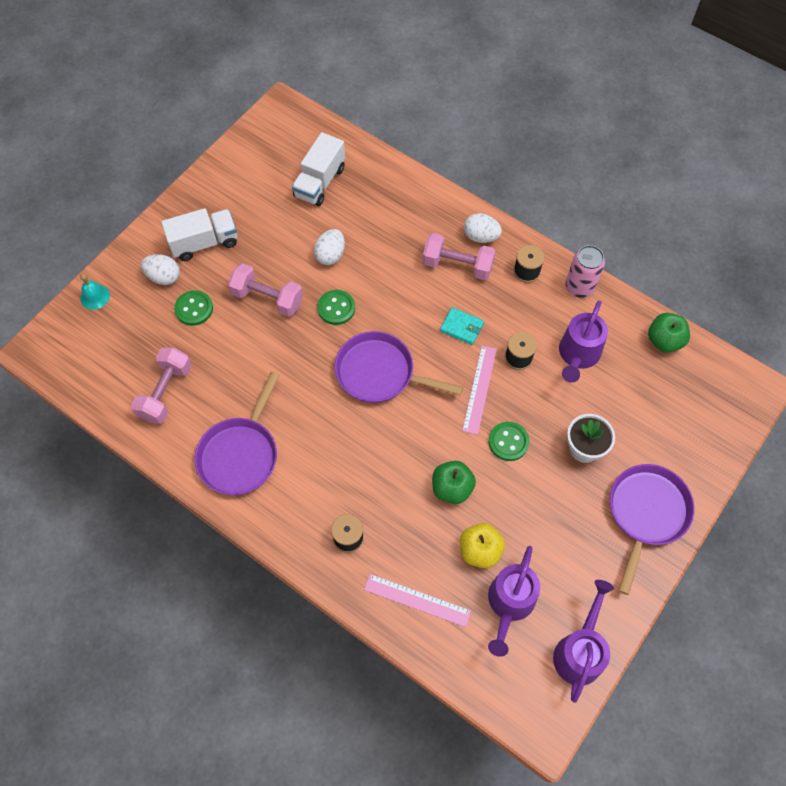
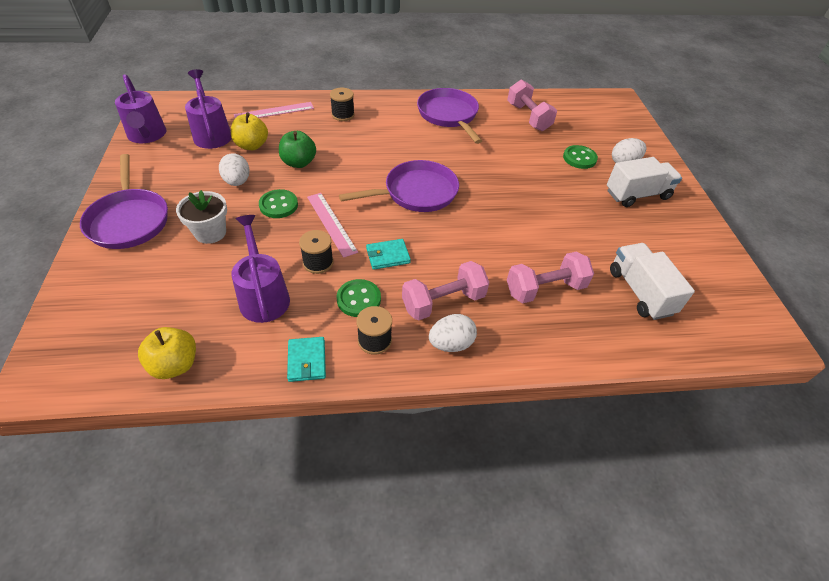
camera: 135 degrees right, 15 degrees down
(95, 296) = (638, 133): turquoise bell -> none
(204, 243) = (637, 195): white truck -> white truck turned 135 degrees counterclockwise
(267, 298) = (547, 189): pink dumbbell -> pink dumbbell (545, 289)
(330, 255) = (549, 242): white egg -> white egg (237, 182)
(336, 308) = (496, 211): green button -> green button (358, 299)
(579, 287) = (307, 360): pink can -> turquoise wallet
(664, 340) = (175, 365): green apple -> yellow apple

